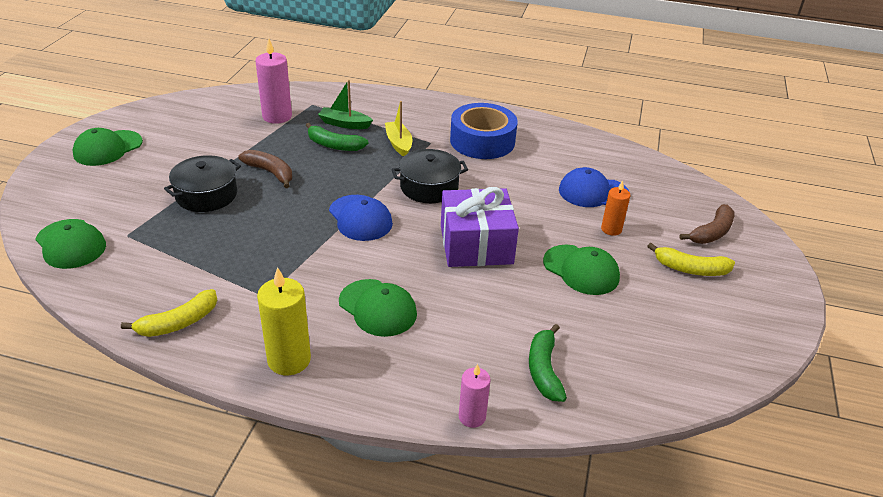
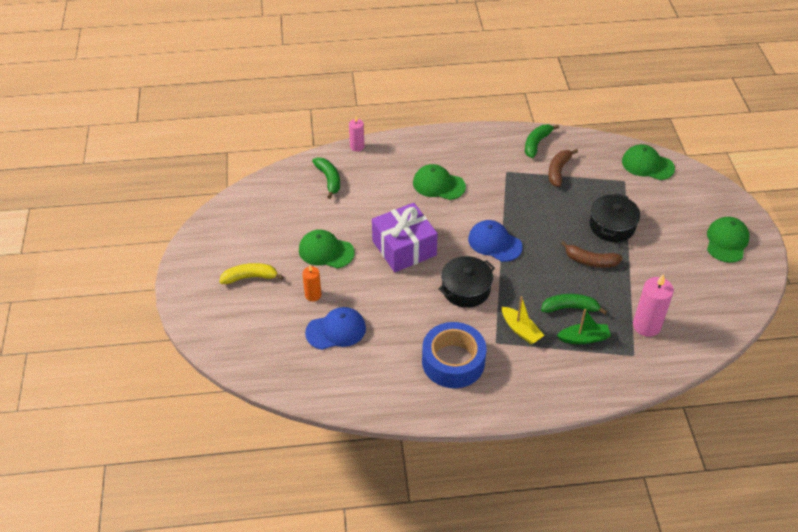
camera: 160 degrees right, 10 degrees up
(178, 323) = (536, 143): yellow banana -> green banana
(289, 360) = (464, 144): yellow candle -> none
(712, 232) = (235, 319): brown banana -> brown banana (558, 171)

